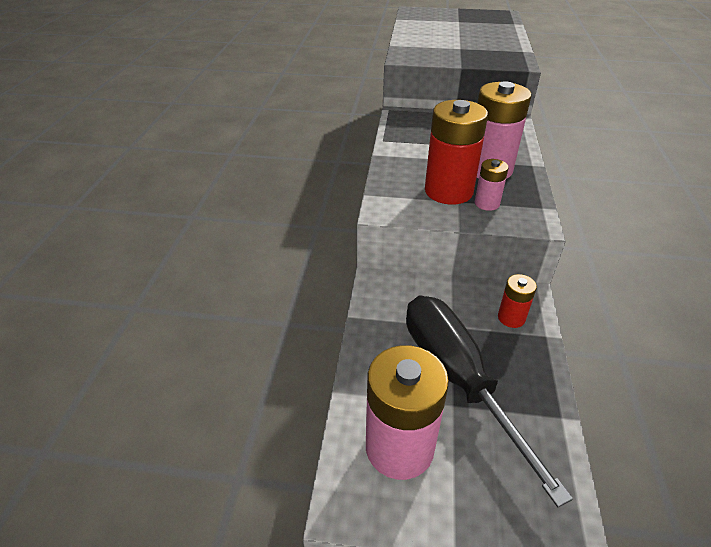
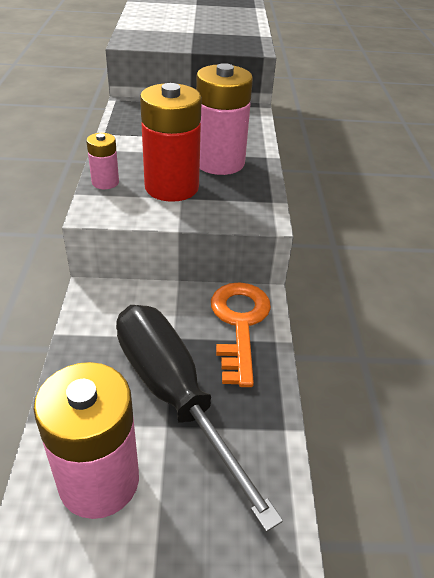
camera: 10 degrees left, 0 degrees up
(487, 203) = (212, 199): pink battery -> pink battery (105, 182)
(511, 318) = (239, 324): red battery -> orange key

